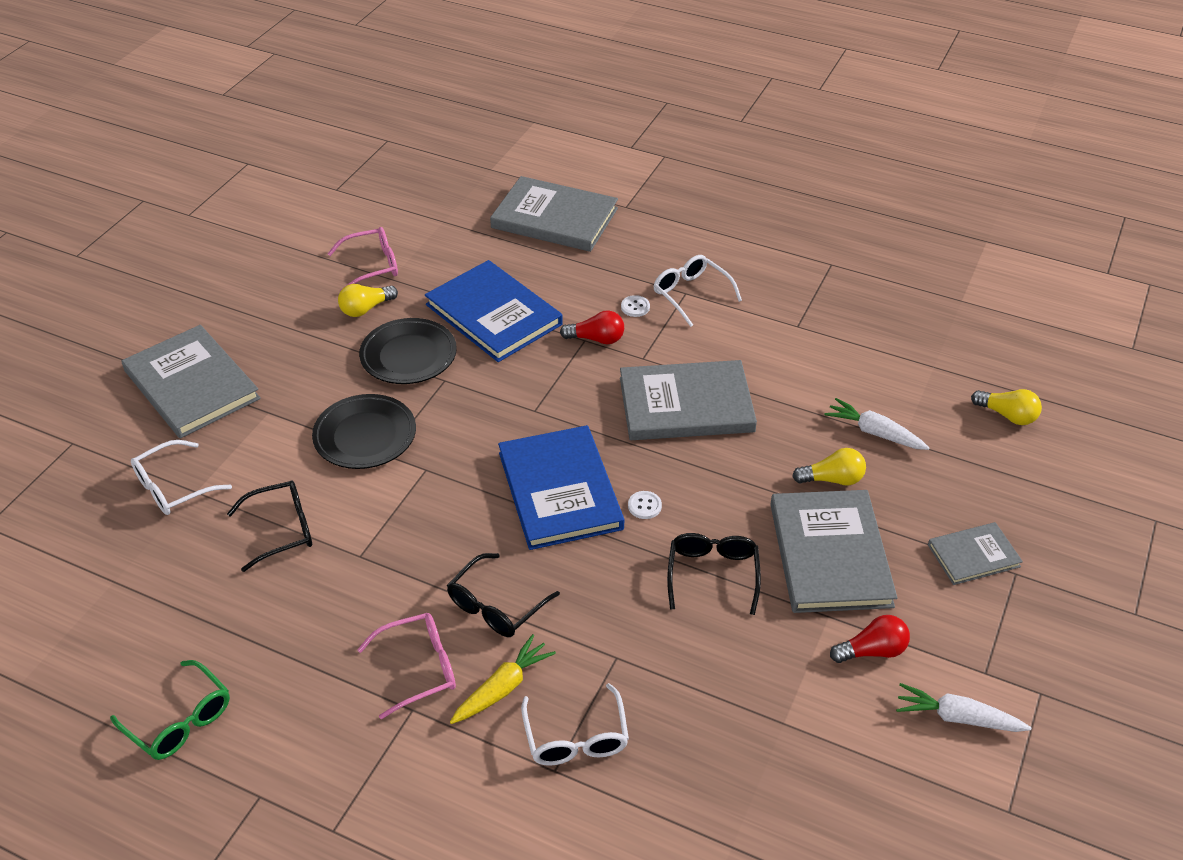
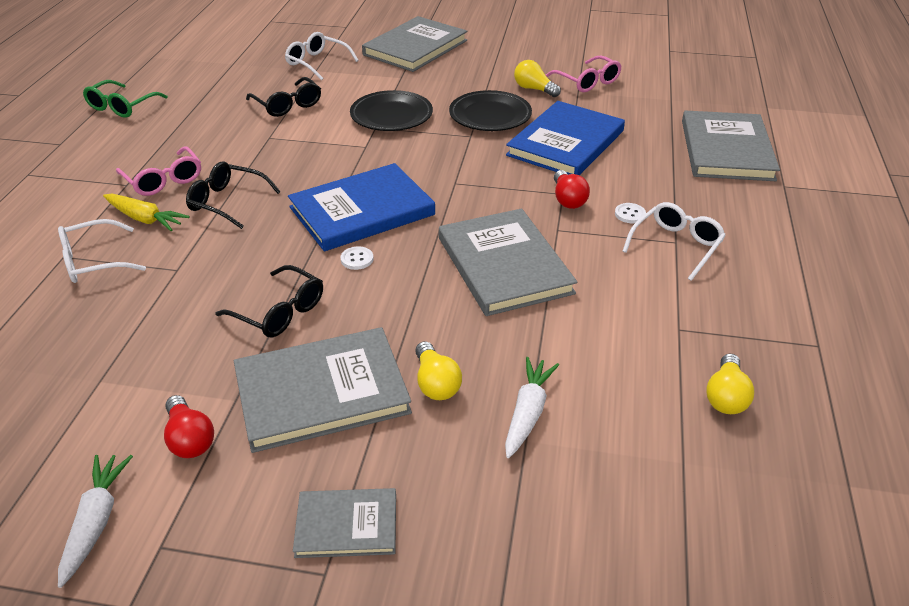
camera: 75 degrees right, 5 degrees down
(712, 574) = (279, 312): black glasses -> black glasses turned 45 degrees clockwise
(973, 555) = (346, 525): grey book -> grey book turned 60 degrees counterclockwise
(1007, 415) = (627, 553): yellow light bulb -> yellow light bulb (726, 396)

